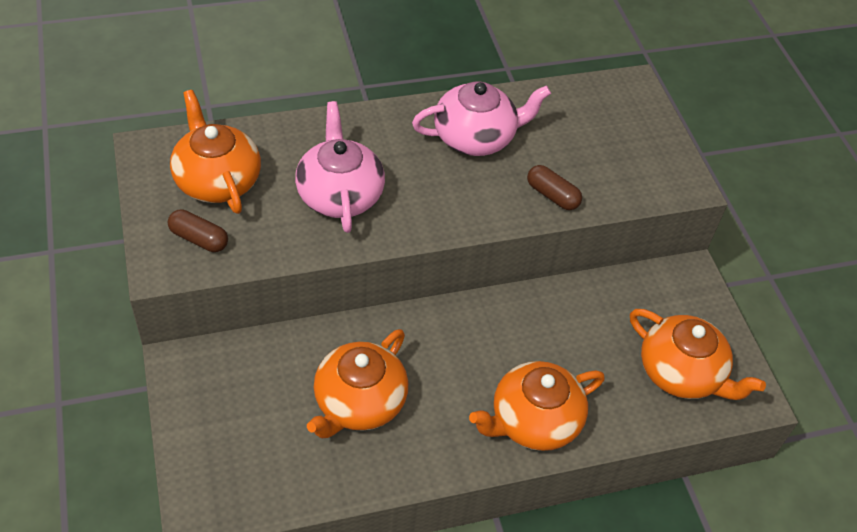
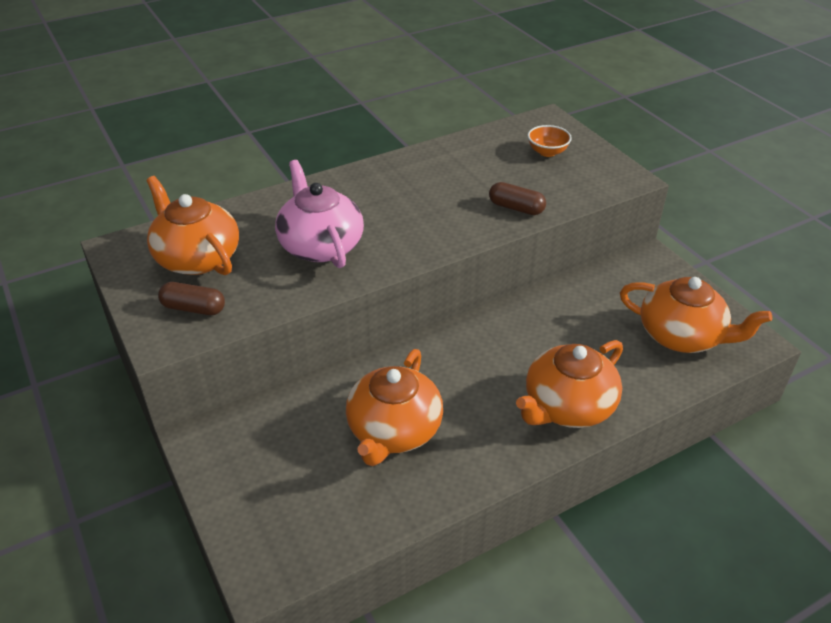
camera: 10 degrees left, 10 degrees down
(476, 137) = (429, 179): pink teapot -> none
(614, 130) = (547, 152): none -> orange bowl

